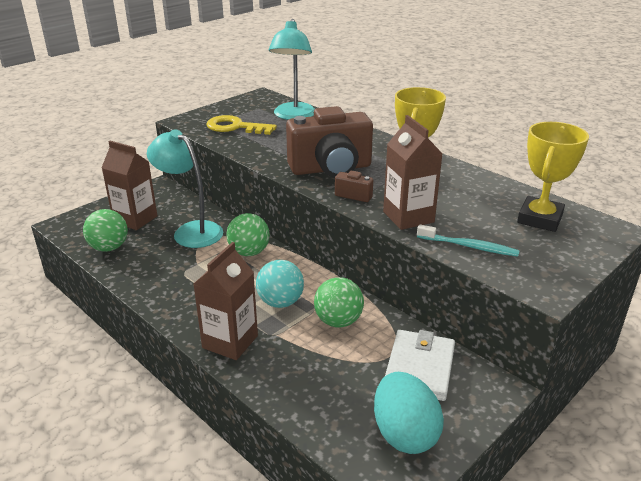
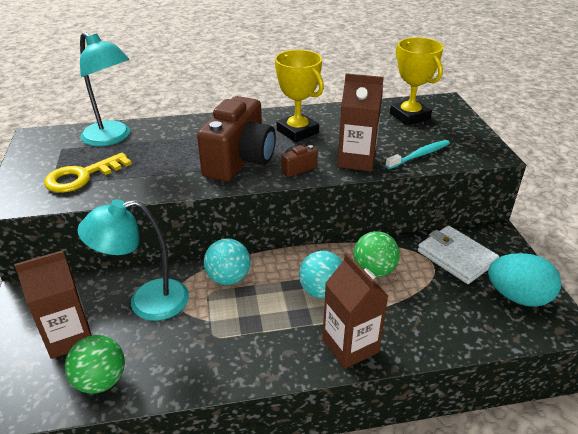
camera: 55 degrees left, 5 degrees up
(249, 252) = (228, 278): green ball -> turquoise ball

